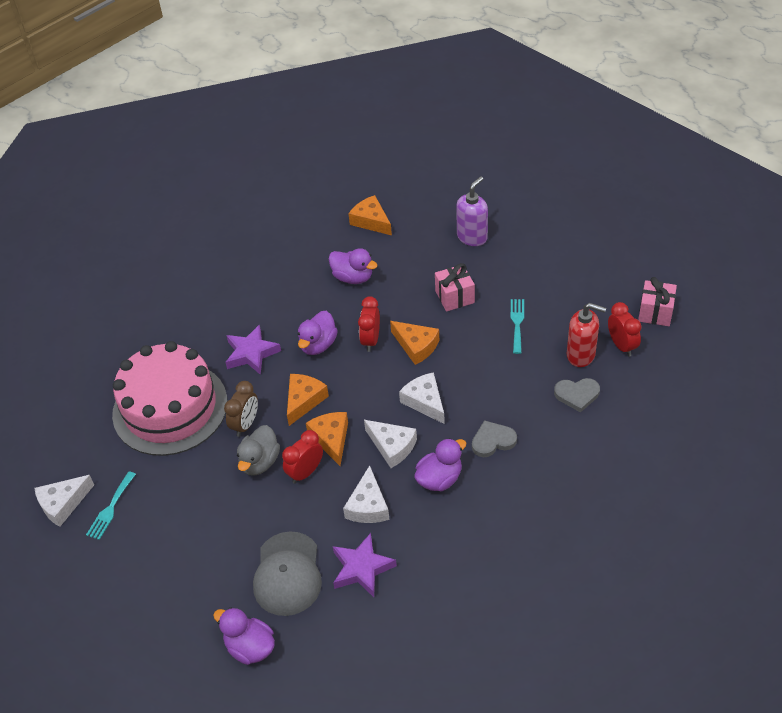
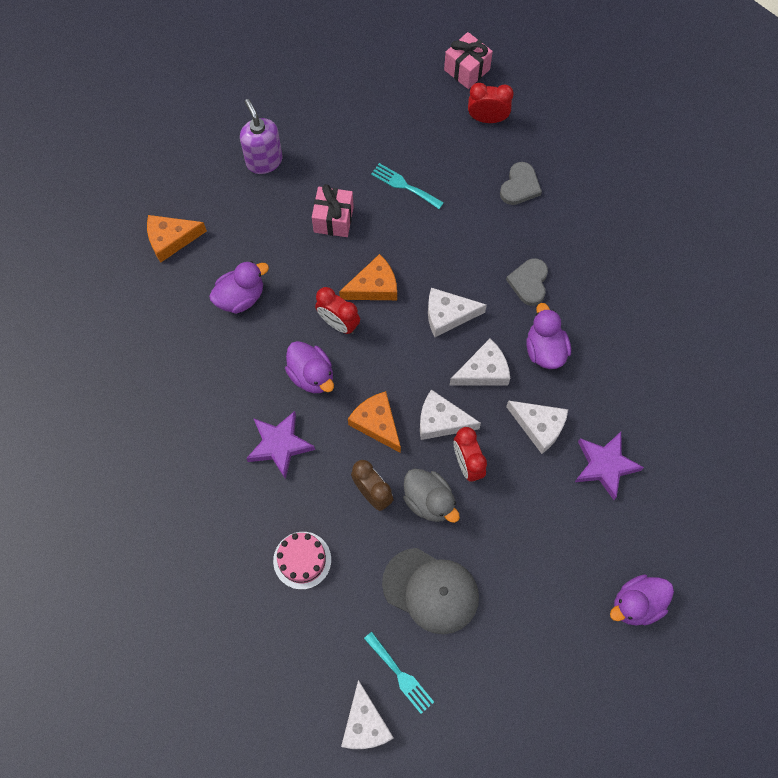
camera: 65 degrees left, 20 degrees up
(170, 408) = (302, 560): pink cake -> pink cake, size x0.42
(287, 574) = (575, 534): grey cap -> grey cap (431, 590)
(331, 439) = (441, 421): orange cheese -> white cheese
(581, 355) = (477, 156): red soap dispenser -> none

